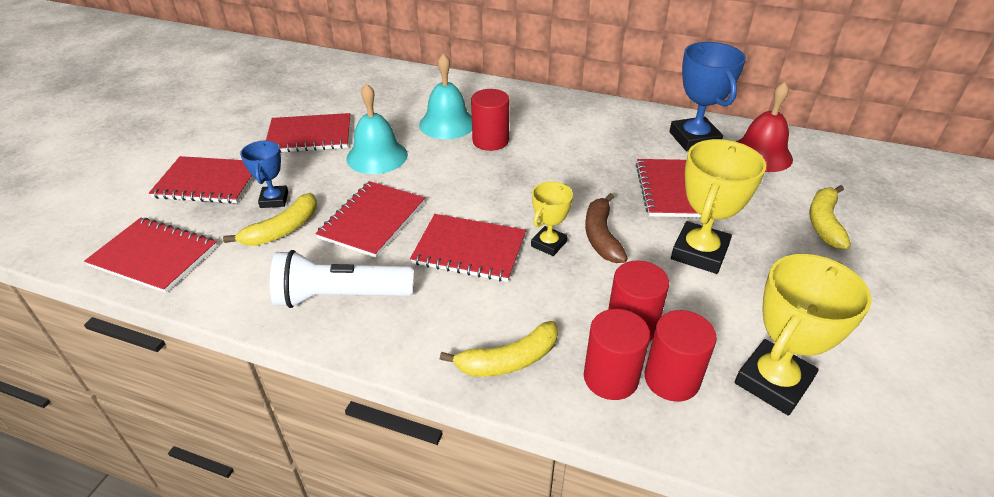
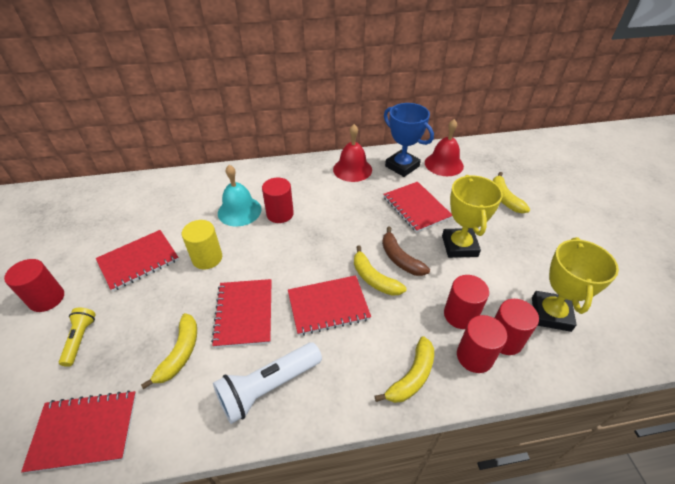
camera: 30 degrees left, 5 degrees up
(207, 138) = (47, 298): none -> red cylinder
(208, 182) = (80, 339): red notebook -> yellow flashlight
(274, 200) = (153, 330): blue trophy -> none
(377, 156) = (207, 258): turquoise bell -> yellow cylinder
(548, 244) = (374, 278): yellow trophy -> yellow banana
(621, 123) = (352, 169): none -> red bell

